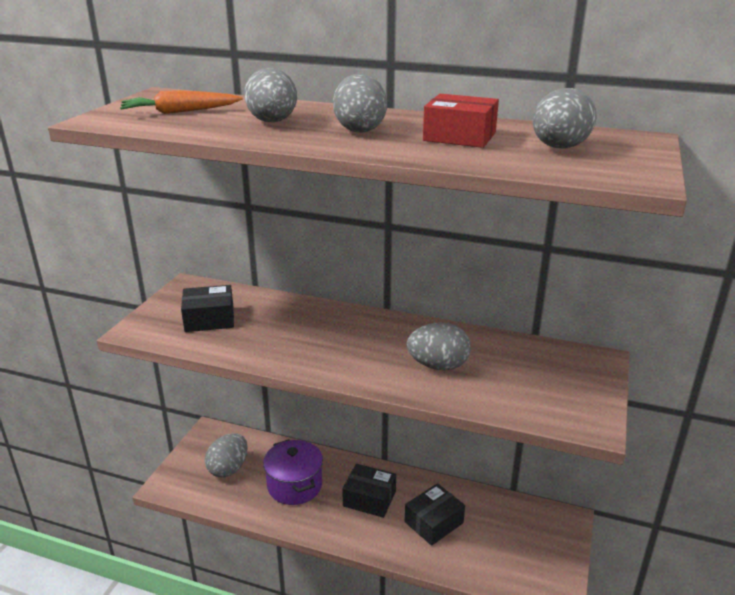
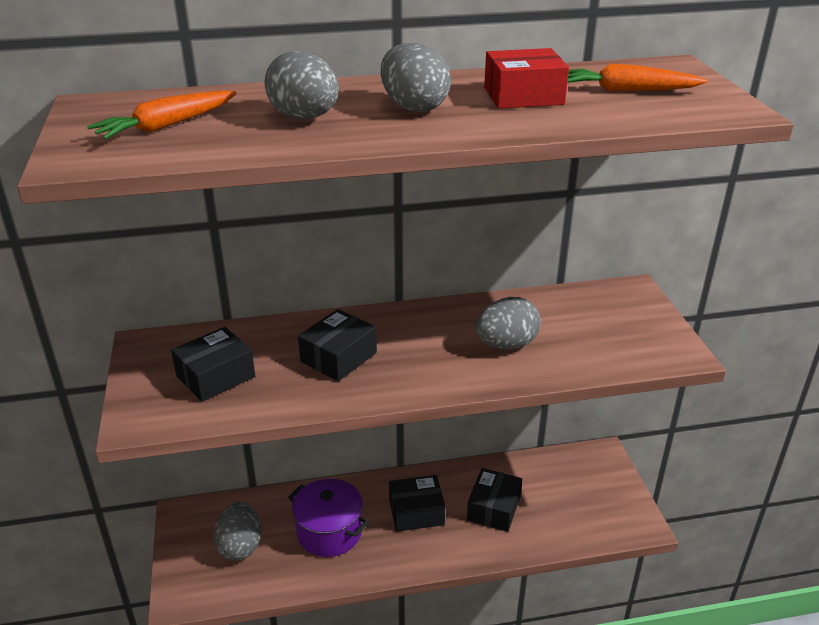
camera: 30 degrees left, 5 degrees up
(301, 333) = (338, 357): none -> black box
(559, 148) = (627, 90): grey egg -> orange carrot

